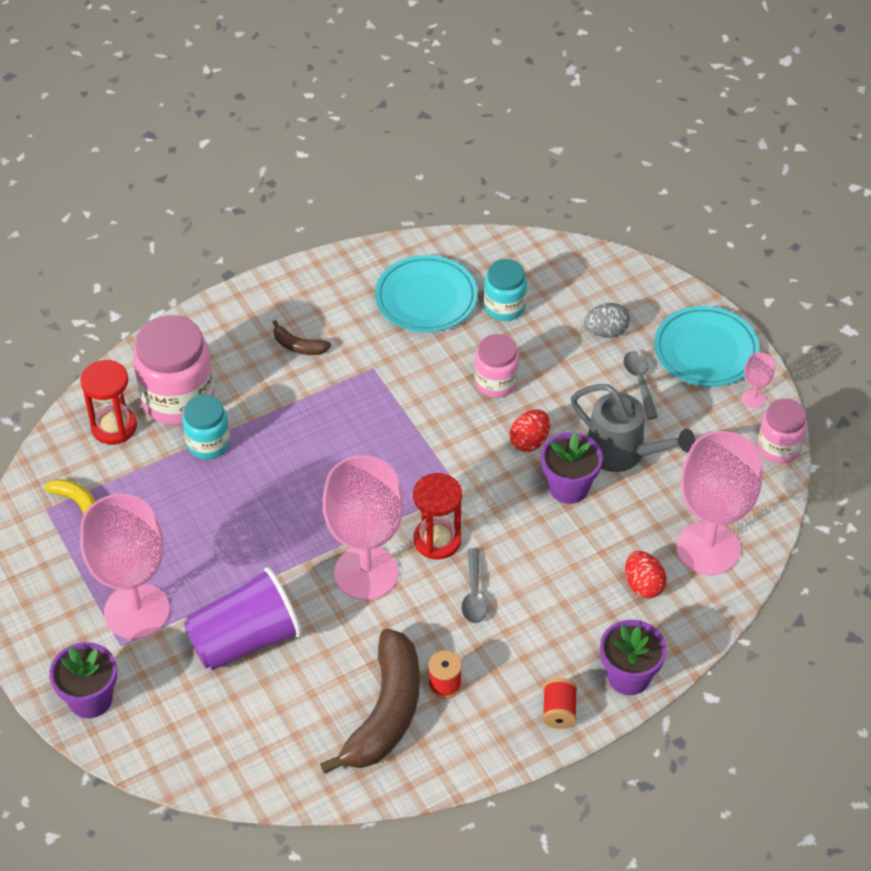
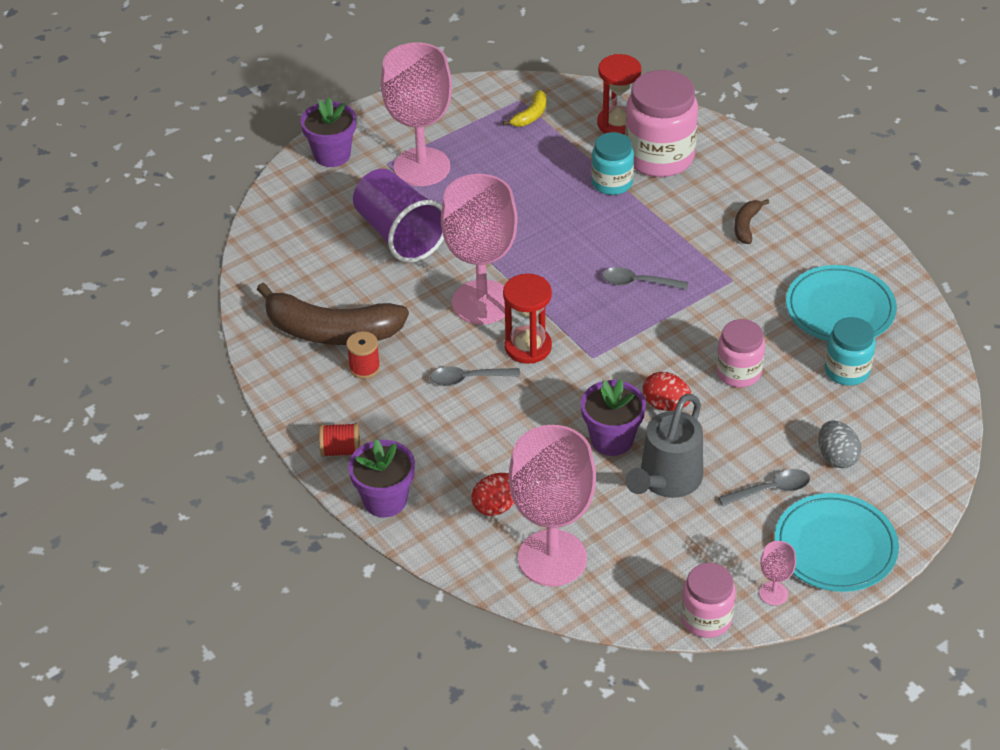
camera: 85 degrees right, 5 degrees down
(362, 441) = (638, 283): none -> grey spoon

